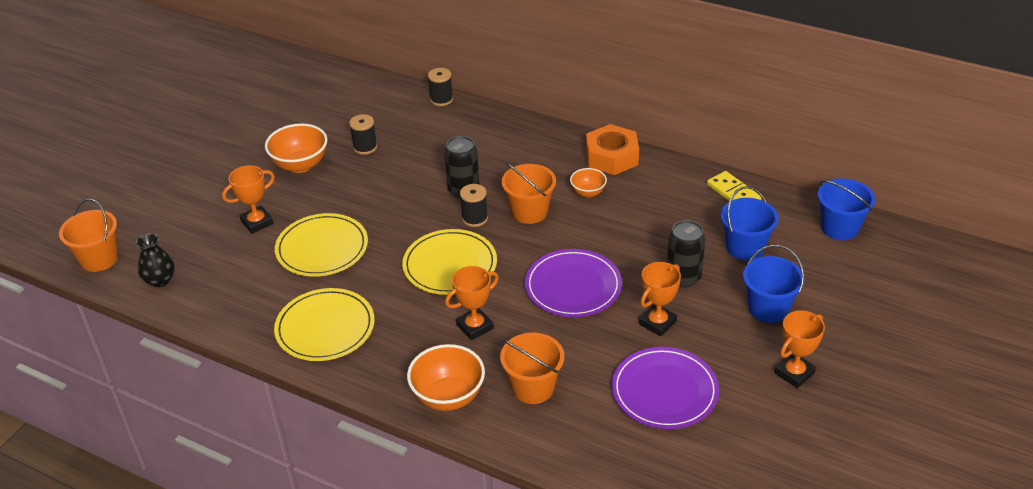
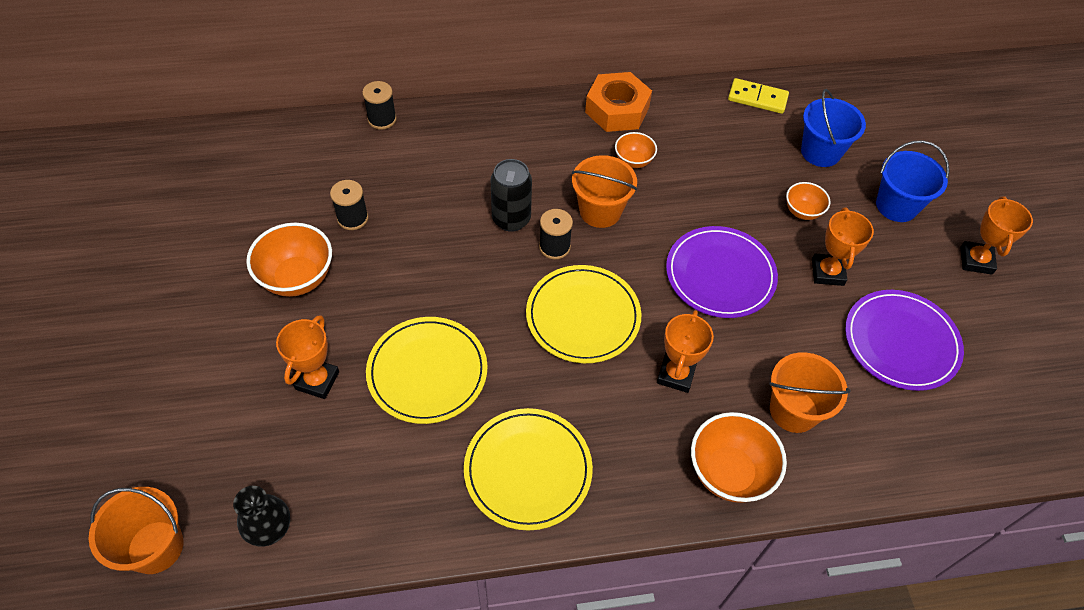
camera: 40 degrees left, 15 degrees up
(683, 278) = (802, 211): black can -> orange bowl
(839, 228) = (871, 93): blue bucket -> none

